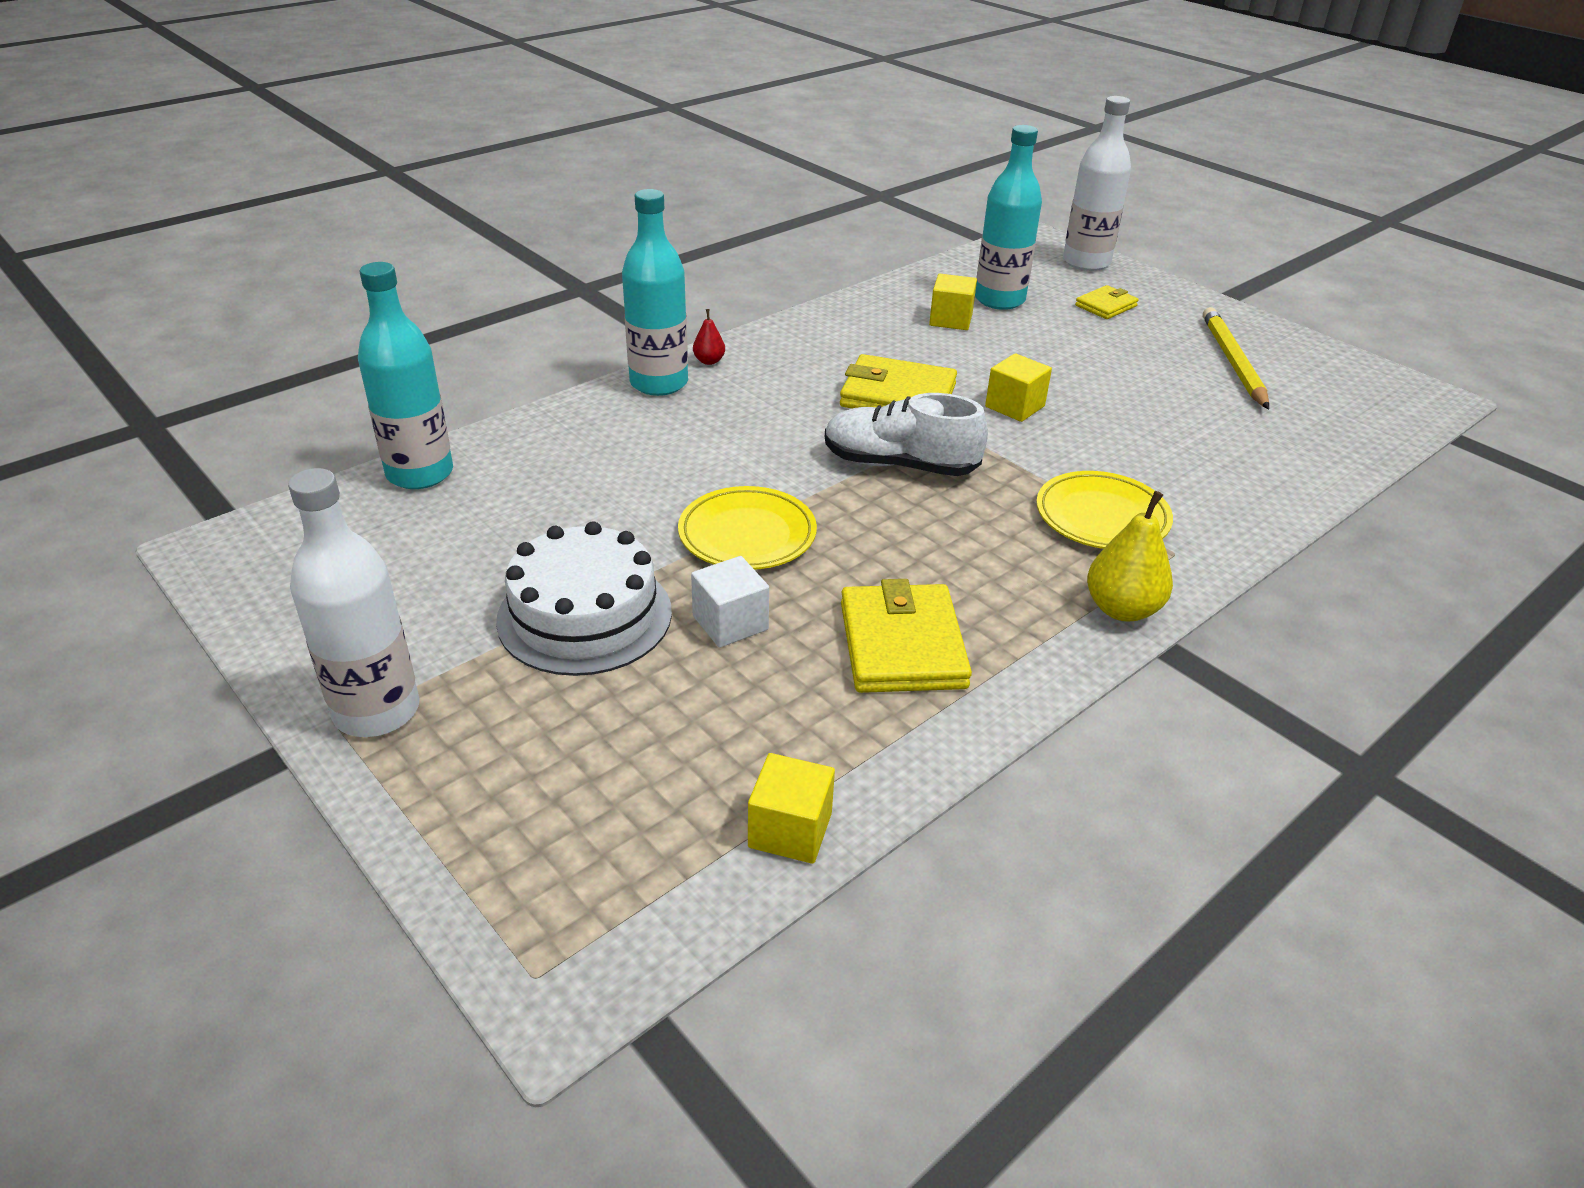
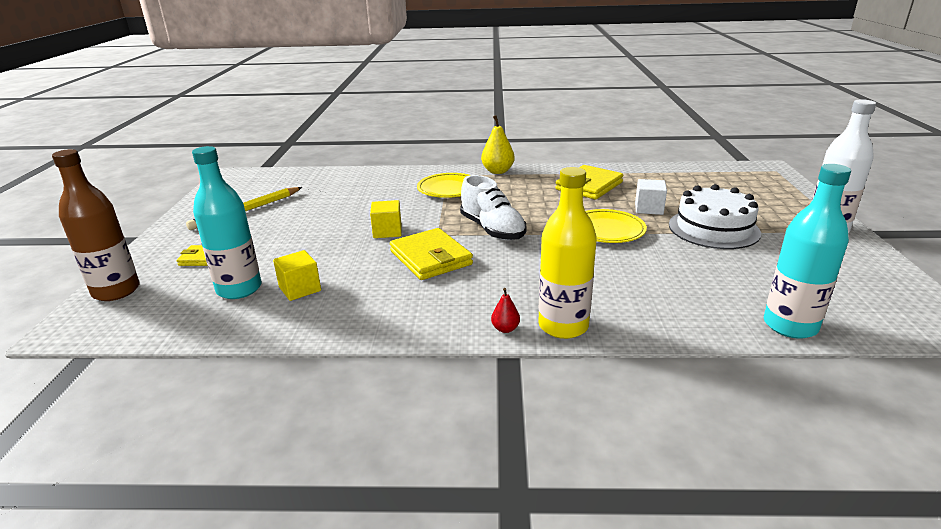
camera: 135 degrees left, 10 degrees down
(659, 383) = (563, 326): turquoise bottle -> yellow bottle
(790, 830) = (678, 169): yellow cube -> none
(1086, 262) = (116, 291): white bottle -> brown bottle

